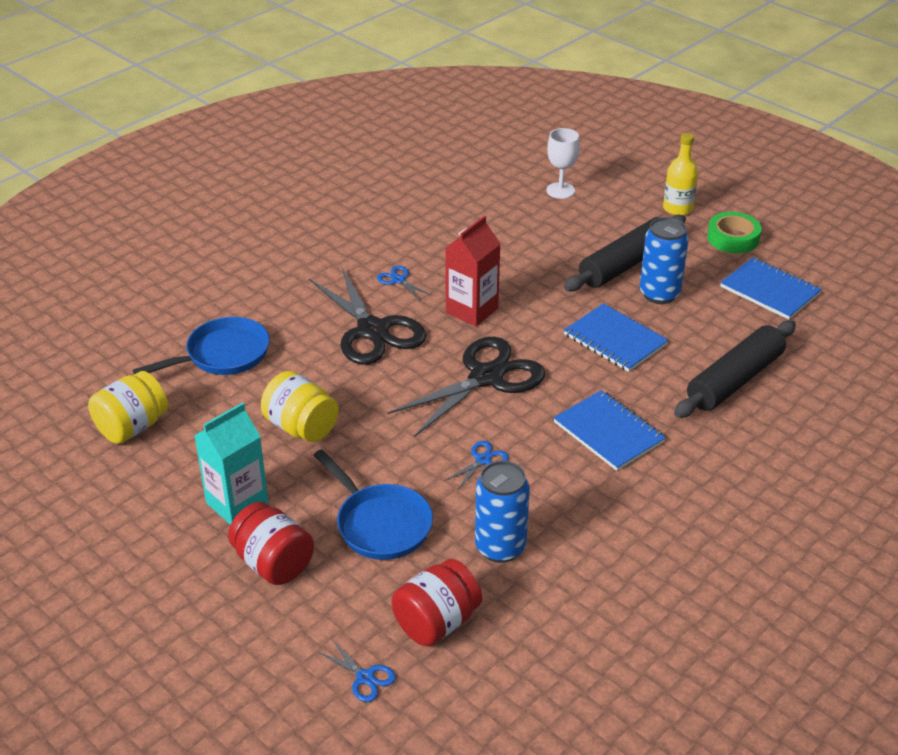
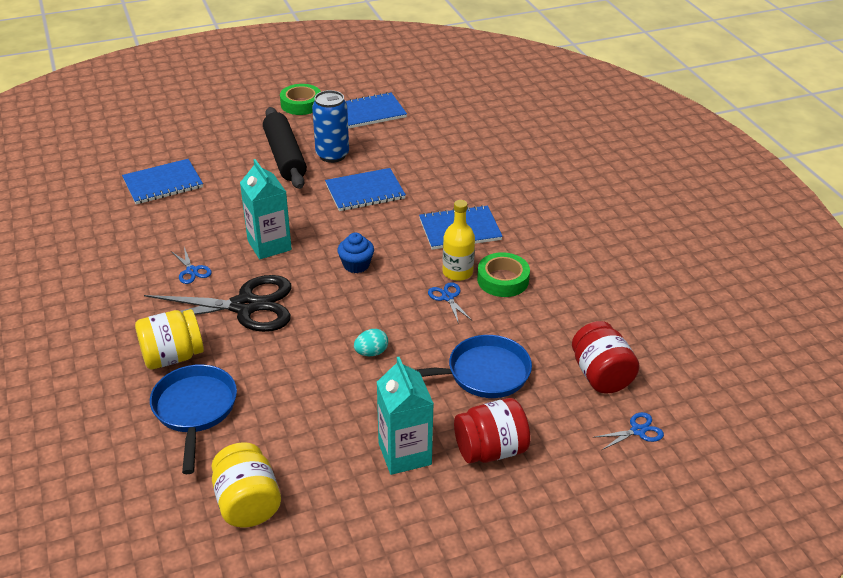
camera: 65 degrees left, 0 degrees up
(301, 427) = (336, 385): yellow jar -> yellow jar (172, 356)
(361, 434) = (371, 352): none -> turquoise egg
(398, 280) = (192, 271): blue scissors -> blue scissors turned 105 degrees counterclockwise
(472, 310) = (269, 245): red carton -> turquoise carton
(486, 377) = (356, 265): black scissors -> blue cupcake
(500, 547) = (543, 319): blue can -> none
(511, 211) = (163, 183): none -> blue notebook
(545, 494) = (503, 280): none -> green tape
(560, 190) = (163, 152): white goblet -> none
(677, 208) = (243, 112): yellow bottle -> yellow bottle (457, 272)
(734, 380) = (447, 160): black rolling pin -> none

